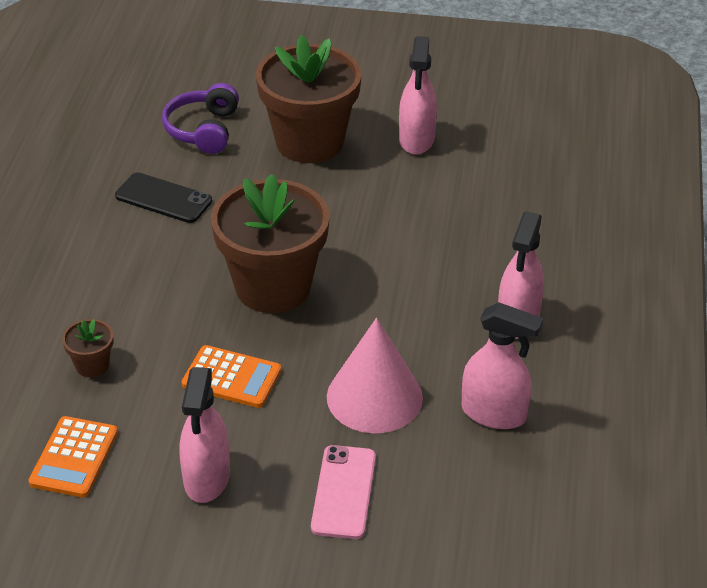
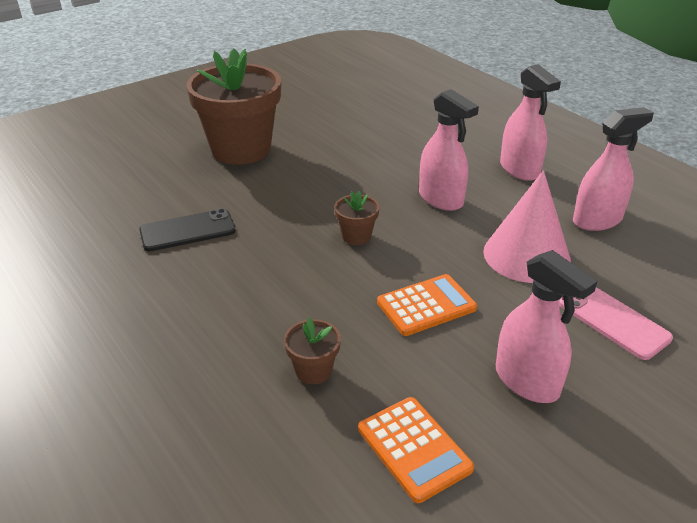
camera: 45 degrees left, 5 degrees down
(203, 130) = (152, 178): purple headphones -> none
(273, 287) = (356, 236): brown flower pot -> brown flower pot, size x0.41
(416, 140) = (306, 118): pink spray bottle -> pink spray bottle (441, 199)

